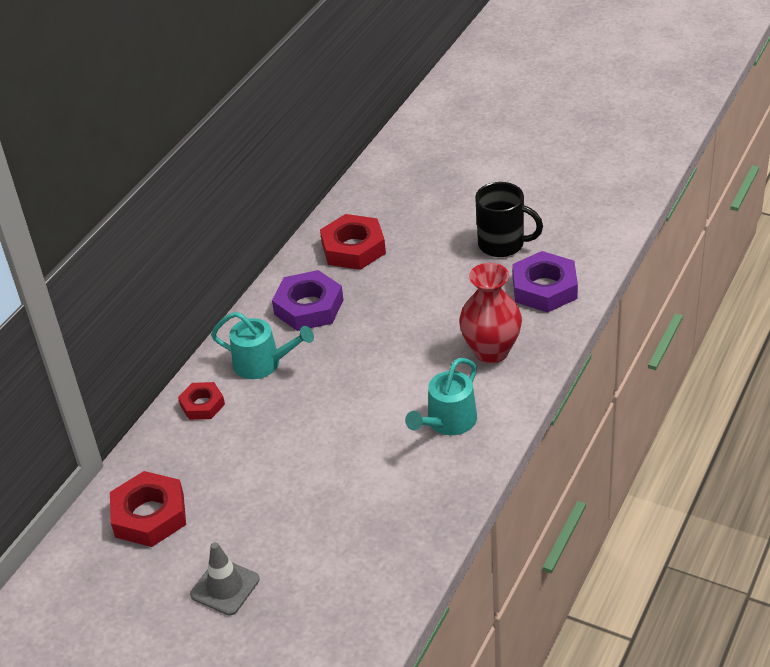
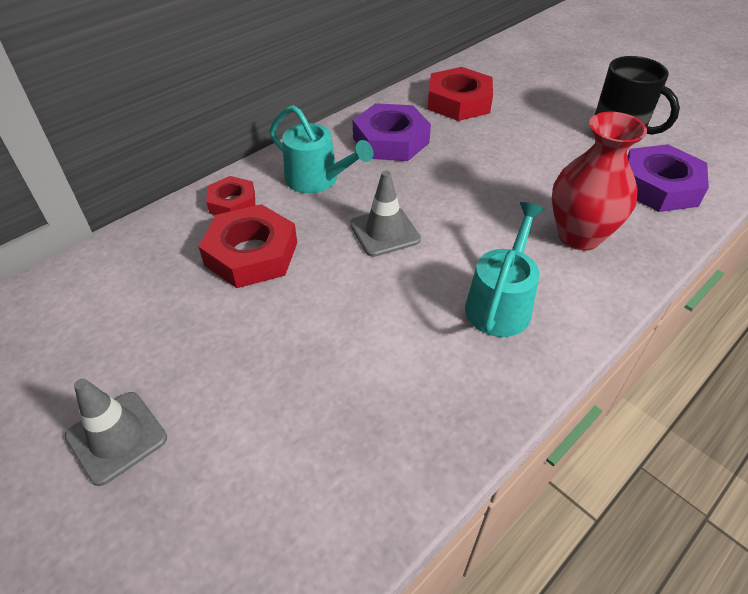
camera: 15 degrees right, 5 degrees up
(150, 515) = (98, 306): red nut -> red nut (251, 254)
(340, 392) = (384, 232): none -> grey traffic cone
(448, 422) = (500, 303): turquoise watering can -> turquoise watering can turned 150 degrees clockwise

